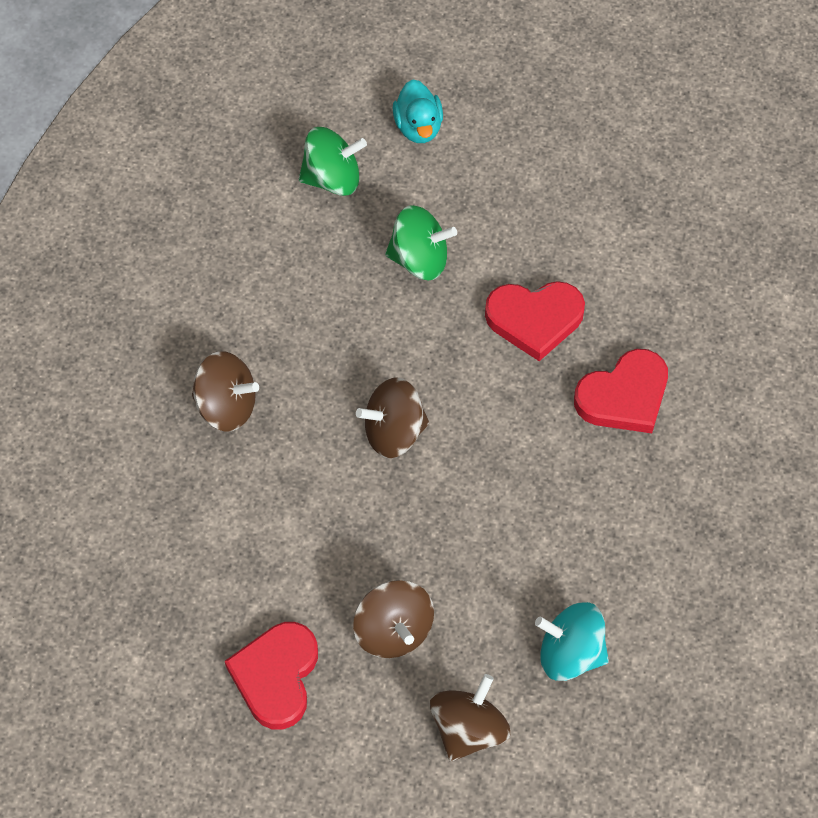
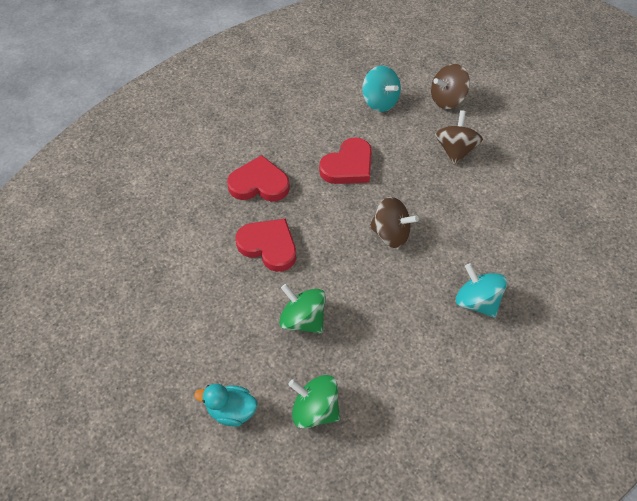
camera: 145 degrees left, 5 degrees down
(226, 406) = (476, 301): brown spinning top -> turquoise spinning top
(276, 676) = (525, 161): red heart -> red heart (348, 166)
(418, 127) = (231, 410): turquoise duck -> turquoise duck turned 105 degrees counterclockwise

